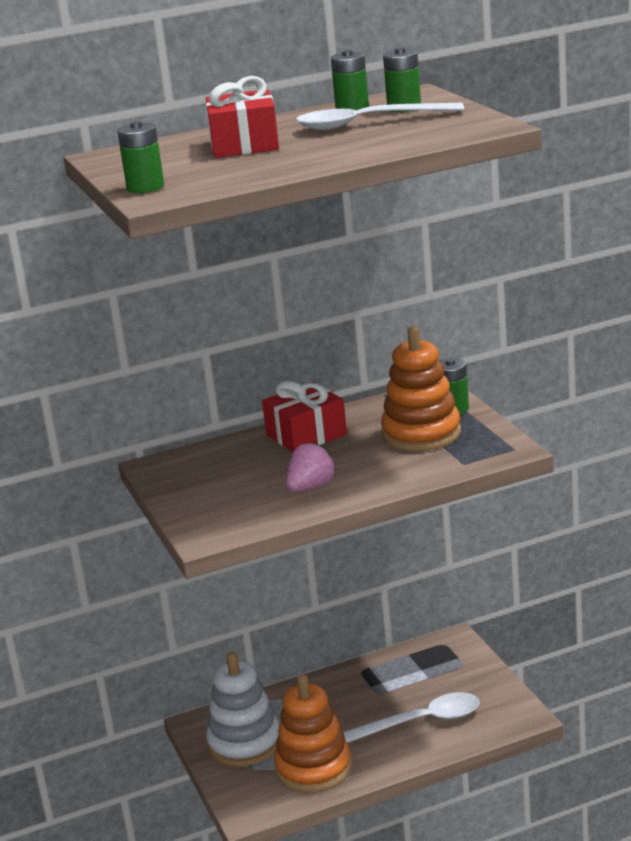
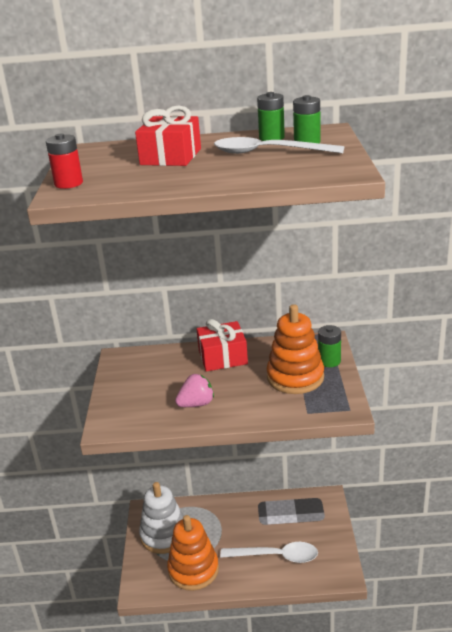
camera: 20 degrees right, 5 degrees up
(145, 187) = (68, 183): green battery -> red battery

